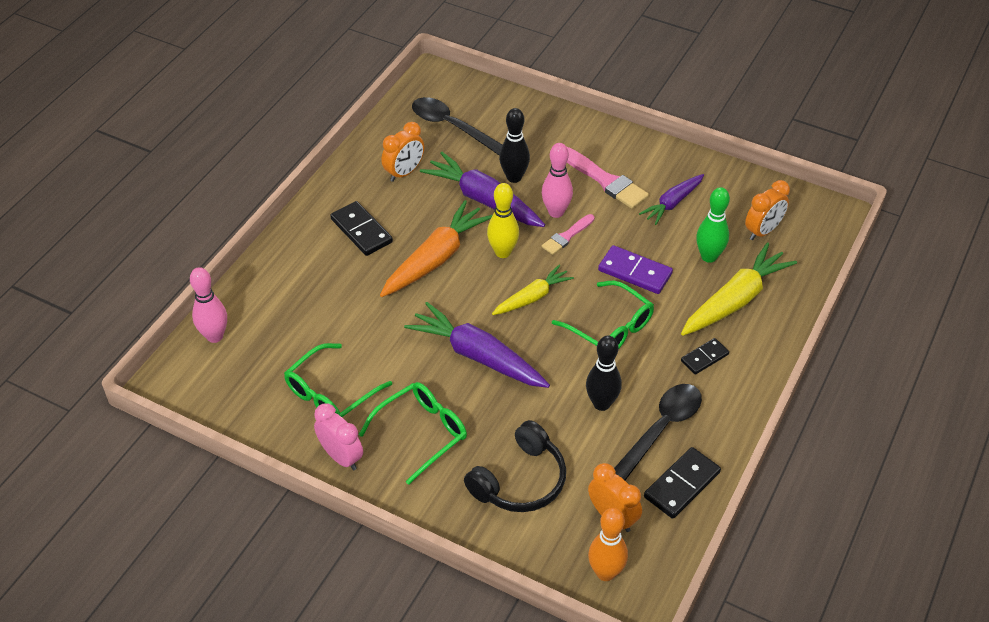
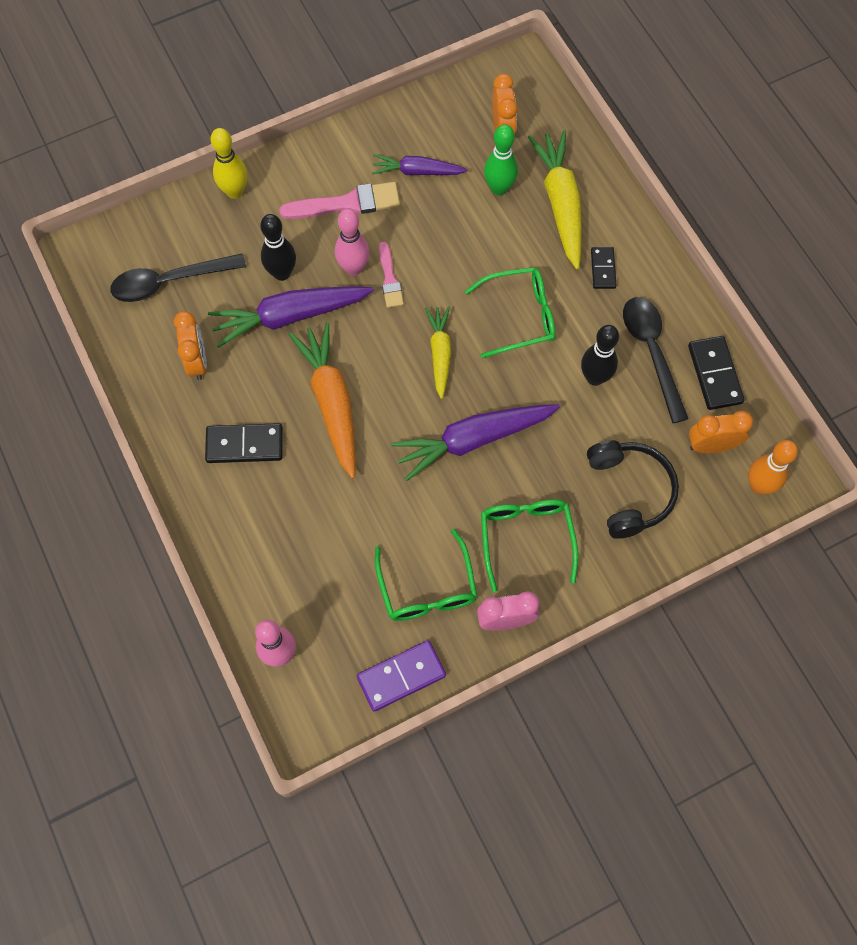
camera: 55 degrees left, 20 degrees up
(503, 252) = (368, 342): yellow bowling pin -> yellow bowling pin (235, 192)
(635, 272) = (472, 255): purple domino -> purple domino (401, 676)
(672, 203) = (417, 171): purple carrot -> purple carrot turned 105 degrees clockwise

